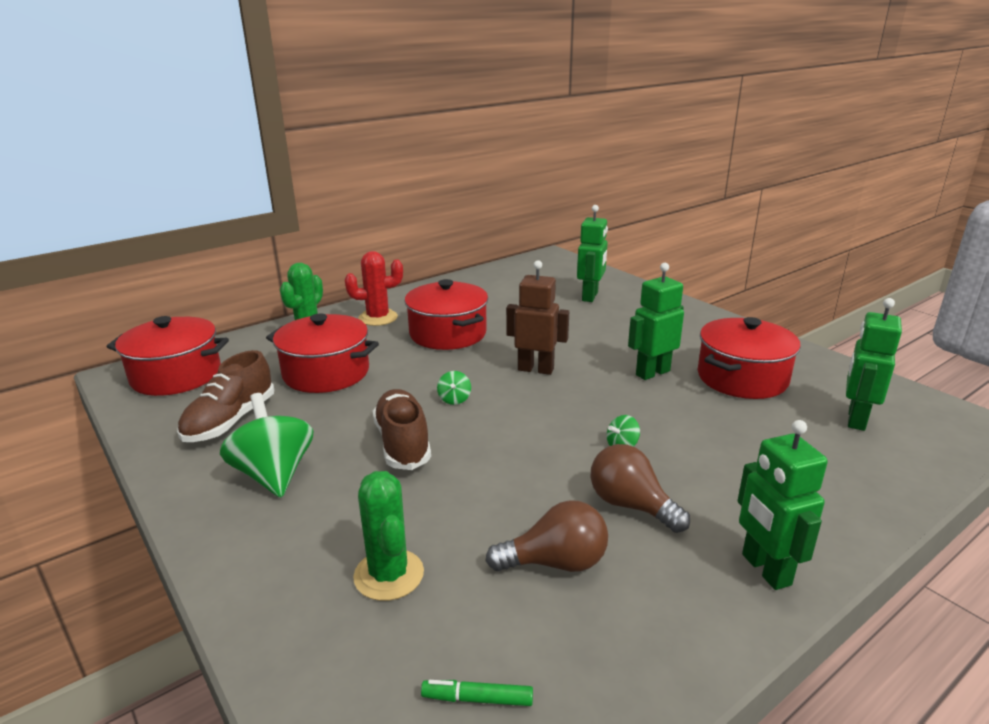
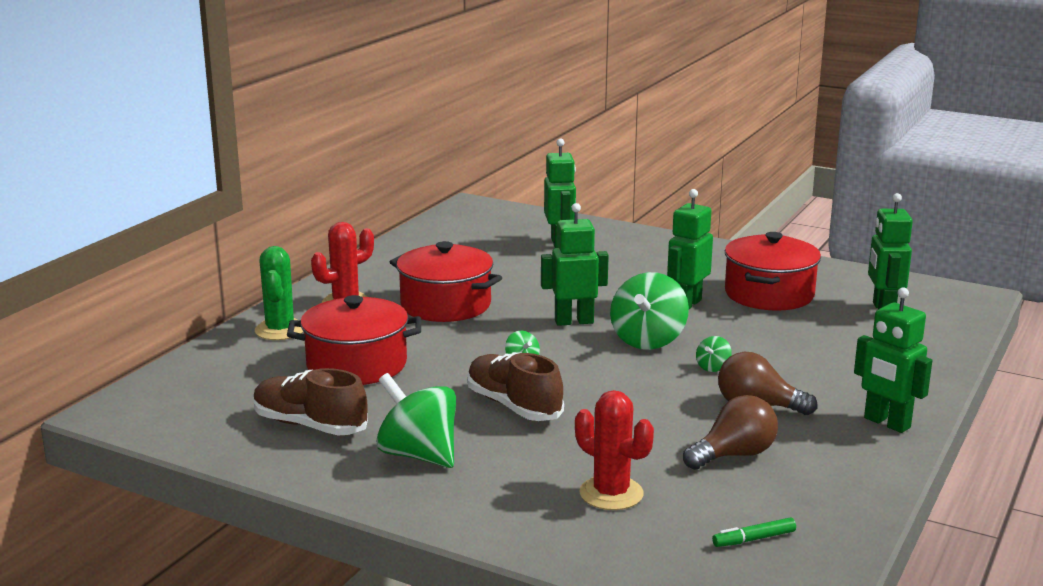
camera: 25 degrees left, 5 degrees down
(176, 375) = (181, 400): red pot -> none
(230, 421) = (310, 425): brown shoe -> brown shoe turned 120 degrees clockwise
(389, 575) = (611, 493): green cactus -> red cactus
(536, 369) = (574, 321): brown robot -> green robot
(584, 402) = (648, 340): none -> green spinning top

